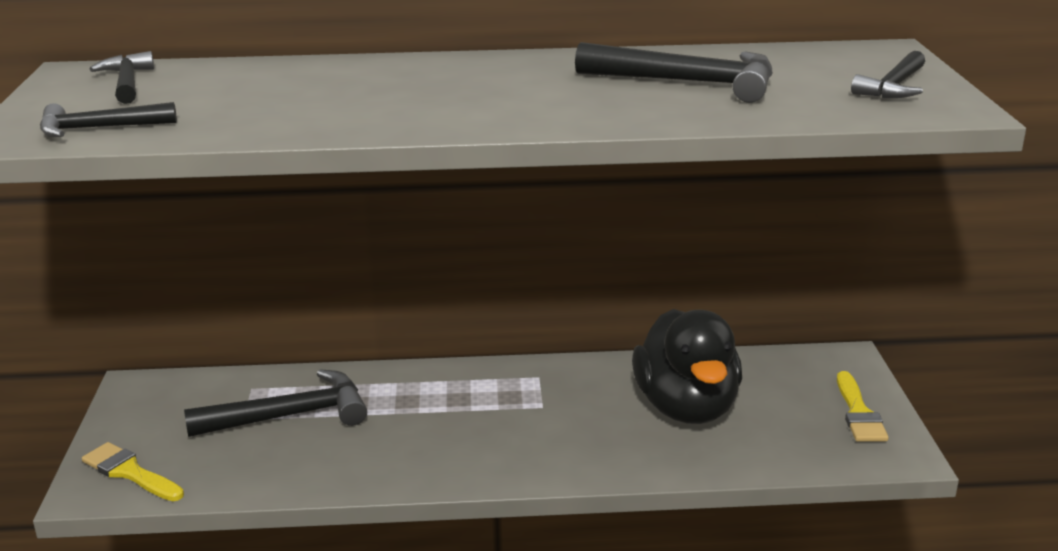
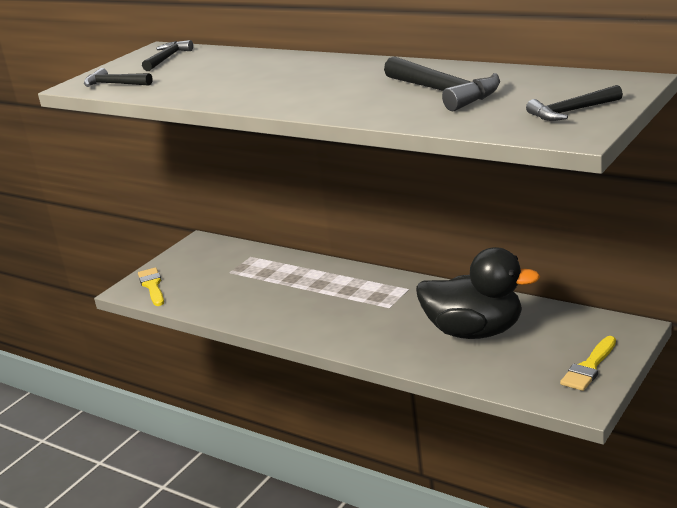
camera: 40 degrees right, 0 degrees up
(289, 416) = (252, 276): black hammer -> none
(686, 408) = (475, 332): black duck -> black duck turned 105 degrees counterclockwise

